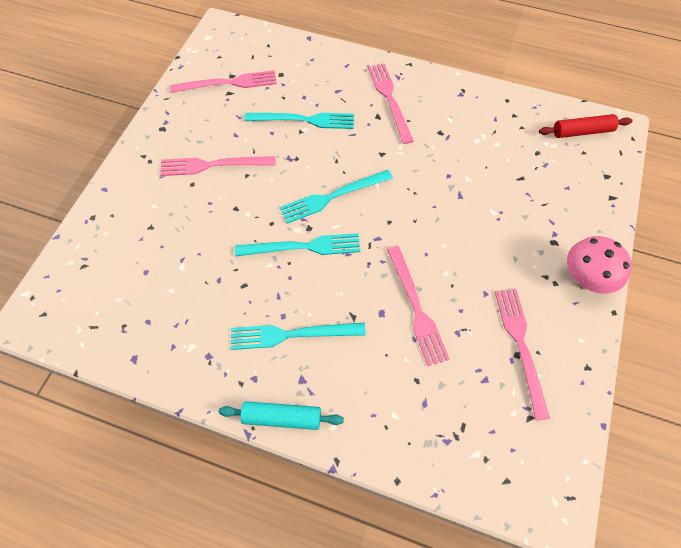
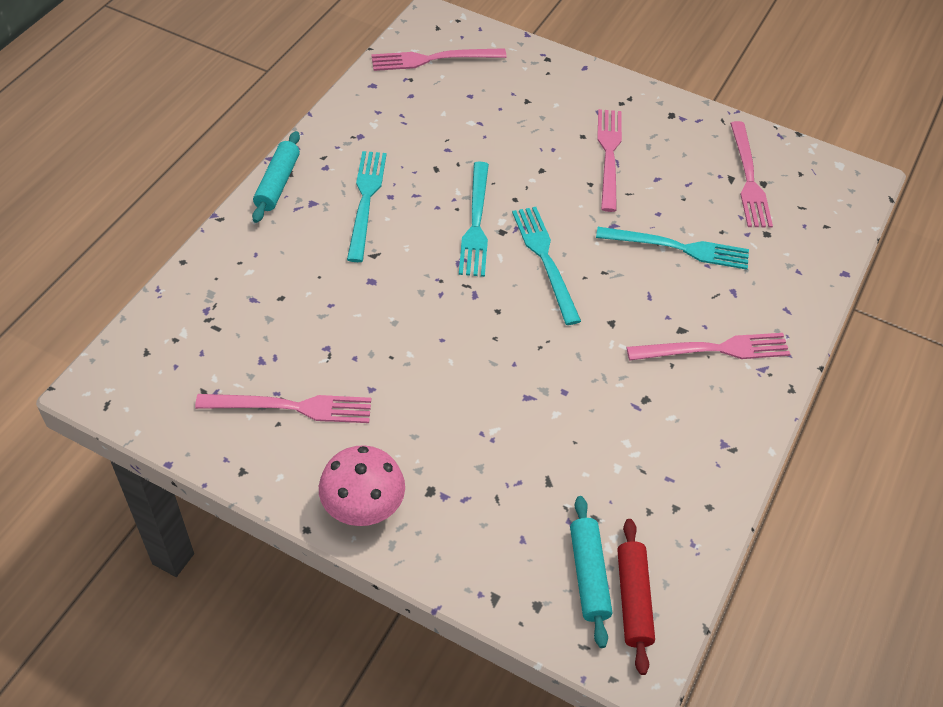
camera: 95 degrees right, 10 degrees down
(304, 120) = (678, 248): turquoise fork -> turquoise fork turned 90 degrees counterclockwise
(416, 308) = (369, 314): pink fork -> pink fork (433, 59)
(576, 153) = (588, 575): none -> turquoise rolling pin

